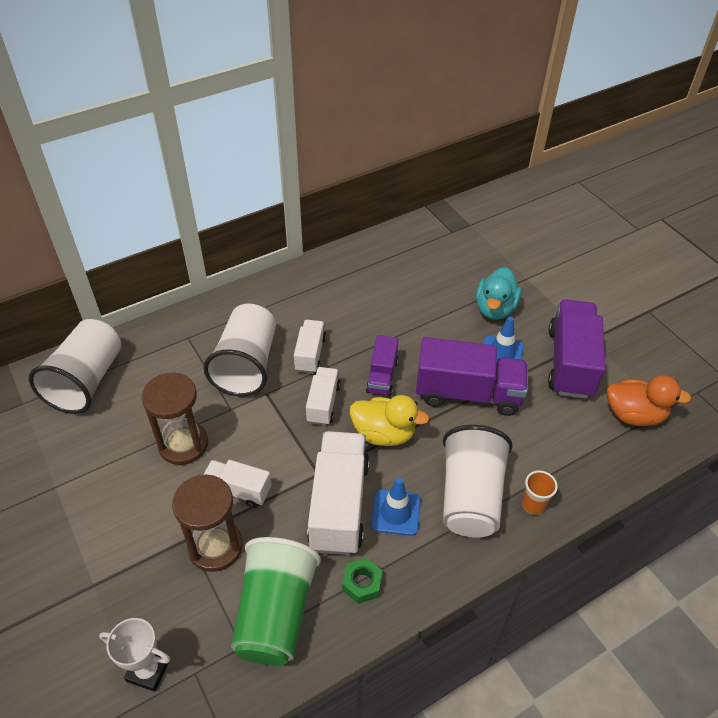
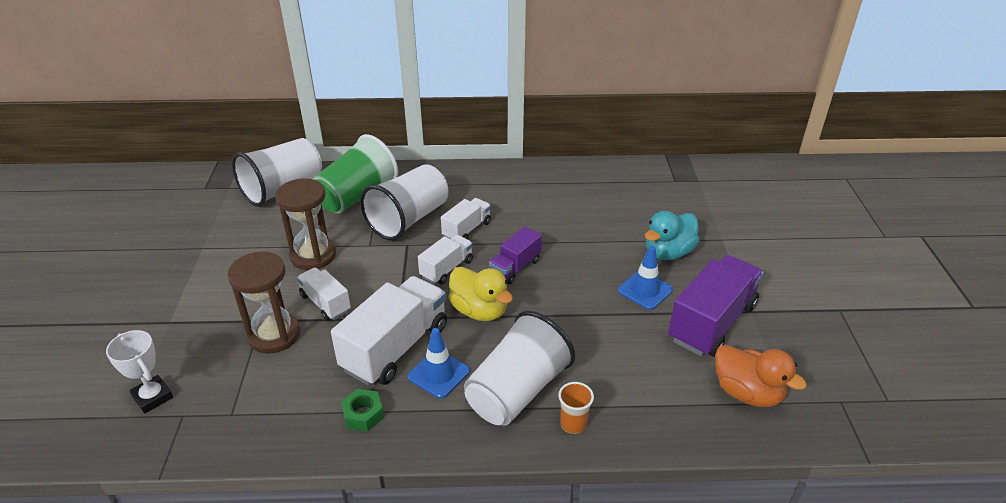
camera: 30 degrees right, 10 degrees down
(275, 613) = (276, 403): green cup -> green cup (357, 196)
(468, 393) = (584, 309): purple truck -> none

